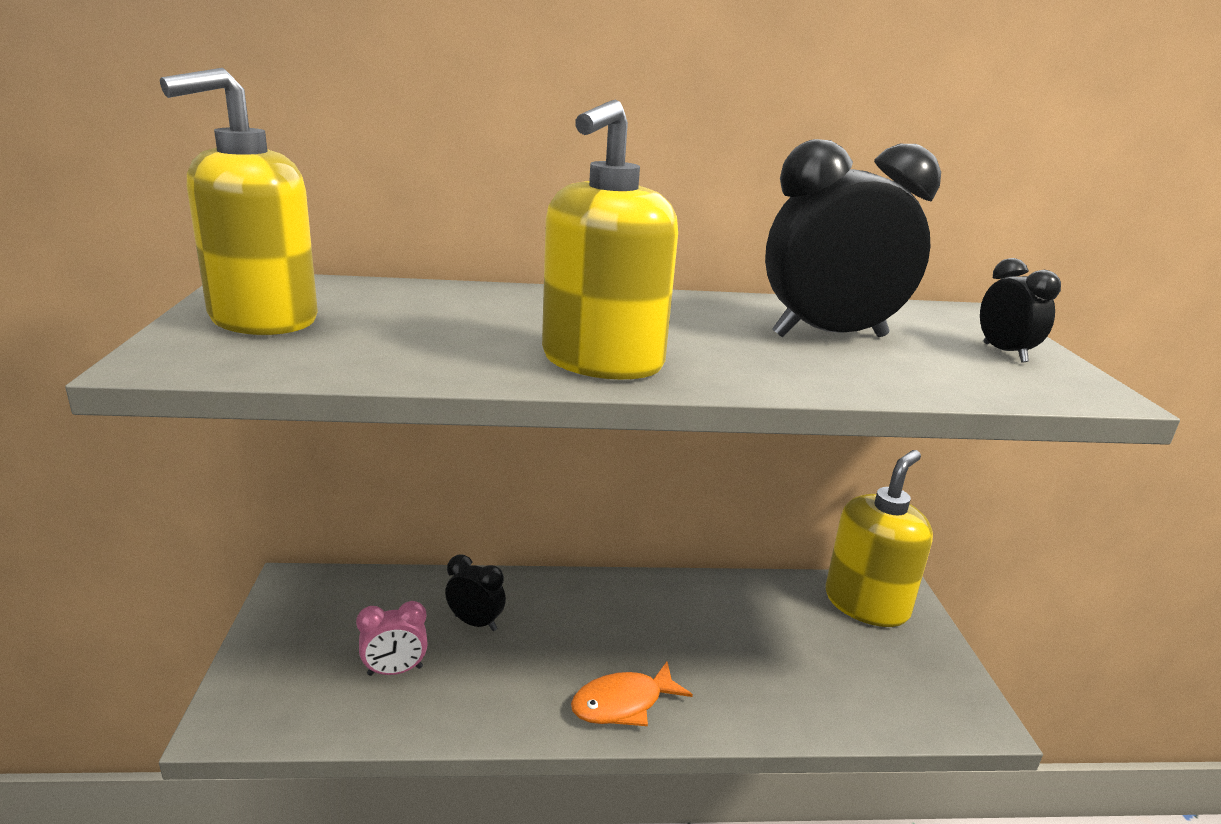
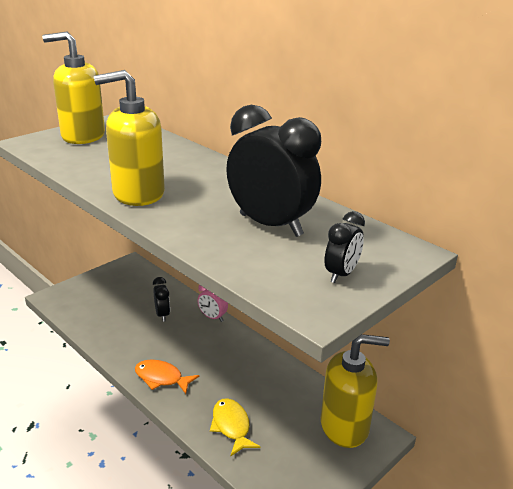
camera: 50 degrees right, 5 degrees up
(395, 671) = (113, 313): pink clock -> pink clock (212, 317)
(791, 691) = (231, 426): none -> yellow fish

